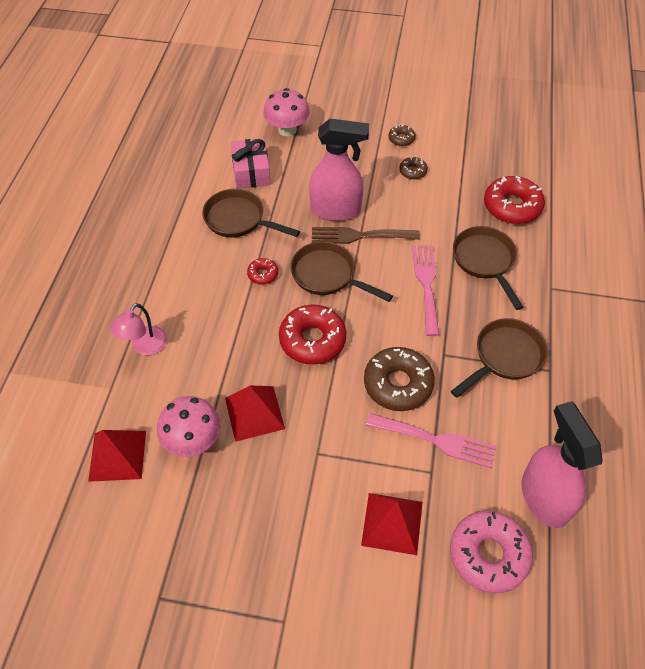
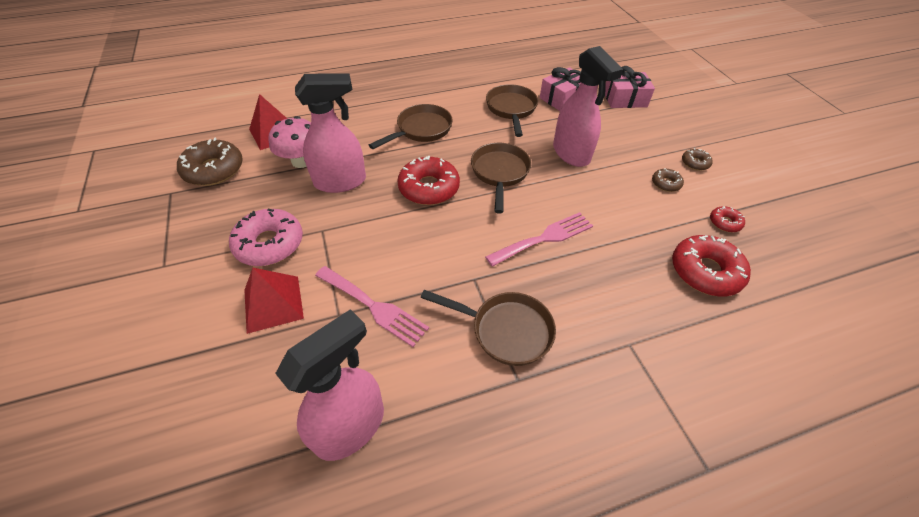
camera: 60 degrees right, 5 degrees down
(145, 347) = (366, 111): pink lamp -> none
(254, 413) = (341, 182): red pyramid -> pink spray bottle
(263, 274) = (471, 139): red donut -> red donut (724, 223)
(287, 130) = (624, 99): pink mushroom -> pink gift
(359, 236) = (557, 176): brown fork -> none
(398, 384) = (419, 257): brown donut -> brown donut (214, 170)
(437, 440) = (374, 307): pink fork -> pink fork turned 45 degrees counterclockwise
(485, 261) = (611, 273): brown pan -> brown pan (421, 130)
(488, 554) = (264, 394): pink donut -> pink donut (269, 244)

